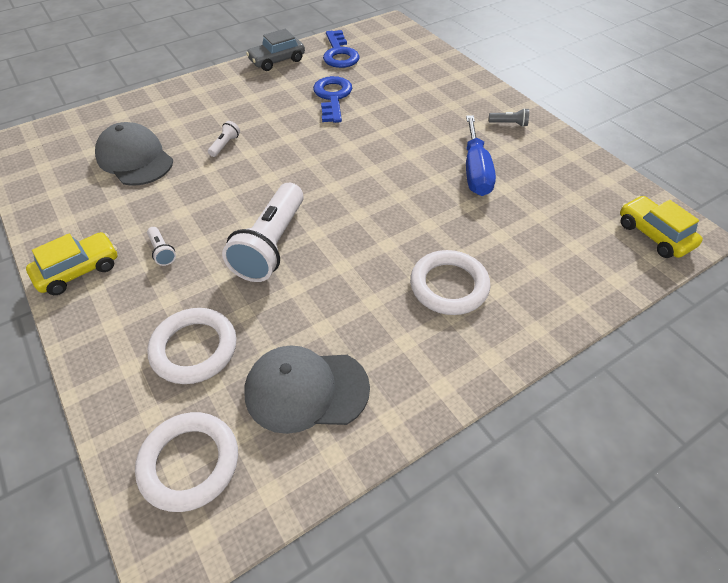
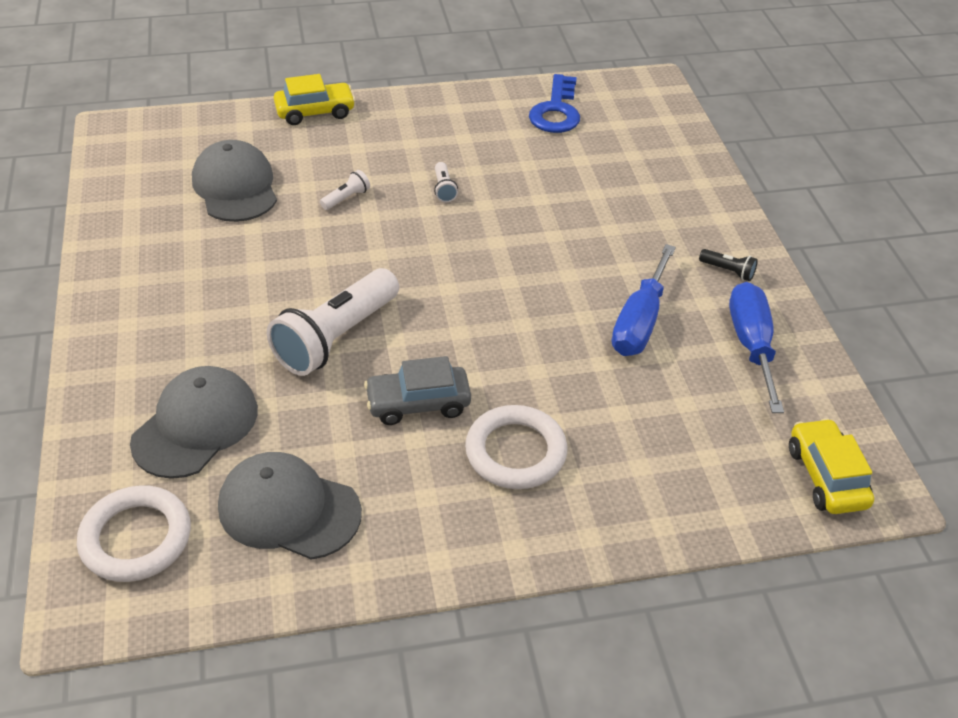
camera: 20 degrees right, 5 degrees down
(79, 270) = (118, 301): yellow car -> yellow car (315, 112)
(162, 251) = (213, 307): white flashlight -> white flashlight (444, 189)
(194, 348) = (196, 425): white ring -> grey cap
(277, 61) = (469, 100): grey car -> grey car (418, 403)
(332, 97) = (512, 170): blue key -> none
(509, 124) = (728, 271): grey flashlight -> black flashlight
(553, 165) = (751, 345): none -> blue screwdriver

